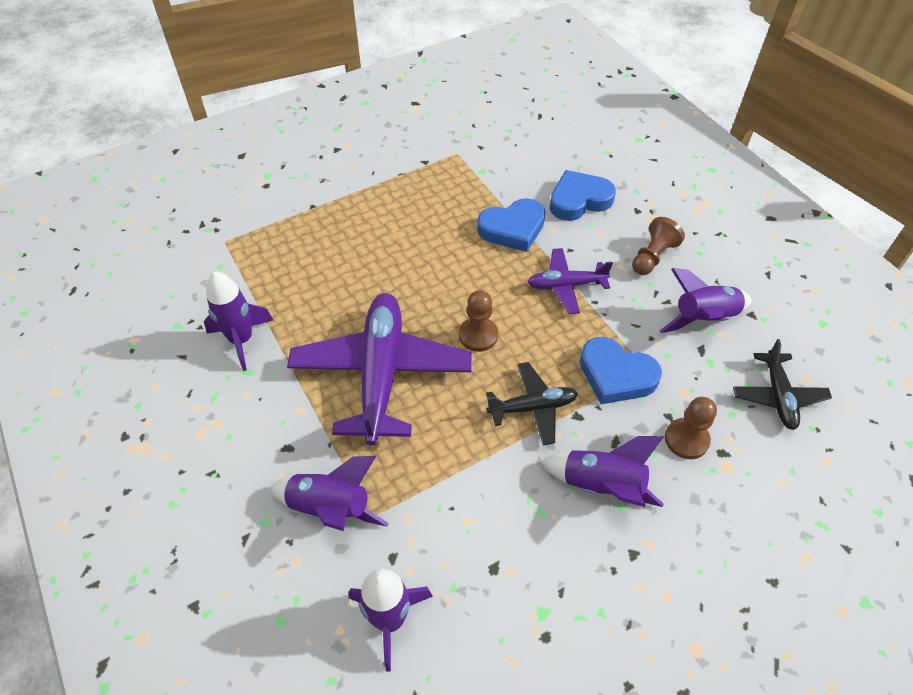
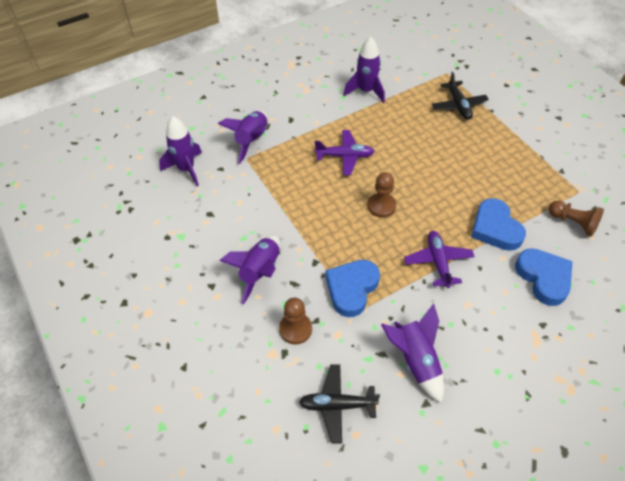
camera: 90 degrees right, 0 degrees up
(381, 374) = (344, 156): purple plane -> purple plane, size x0.52
(532, 407) = (321, 236): black plane -> black plane (458, 105)
(652, 257) = (483, 330): brown pawn -> brown pawn (573, 223)

